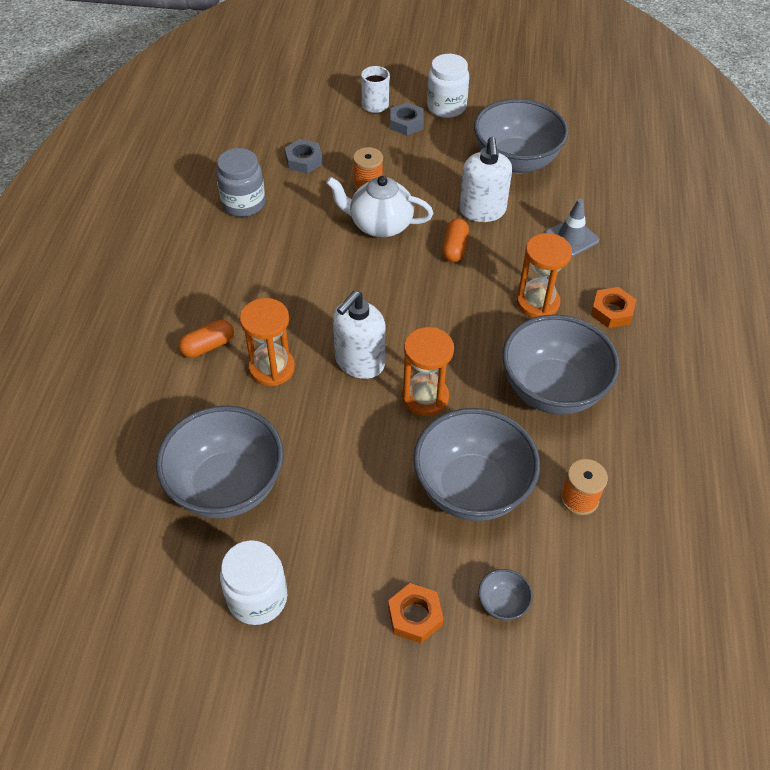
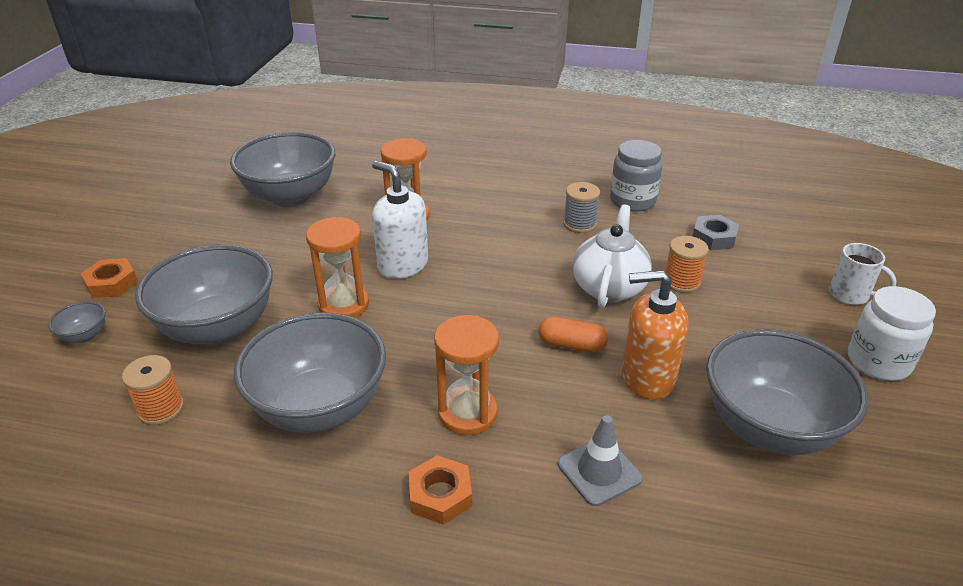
camera: 95 degrees right, 15 degrees down
(208, 346) = (442, 185): orange capsule -> none
(257, 598) = (182, 210): white jar -> none
(284, 240) = (579, 224): none -> grey spool
(406, 123) = (820, 320): grey nut -> none
(482, 211) = (647, 378): white soap dispenser -> orange soap dispenser

